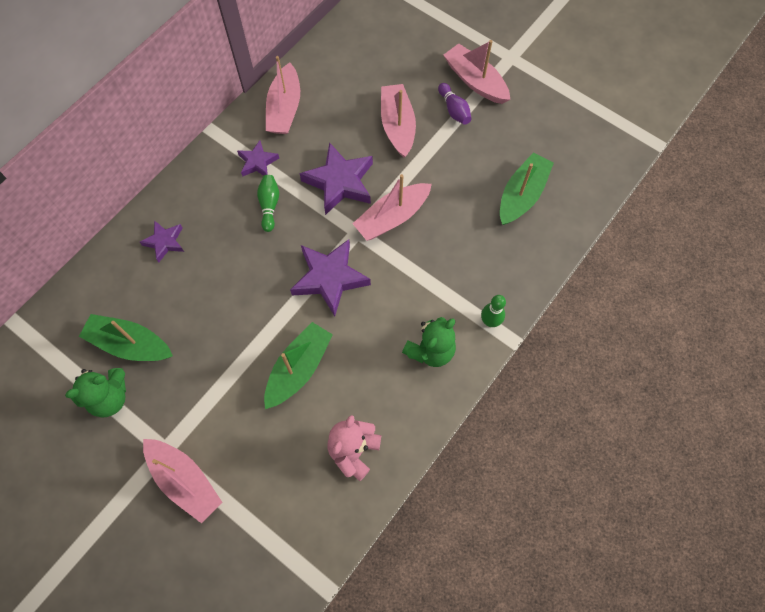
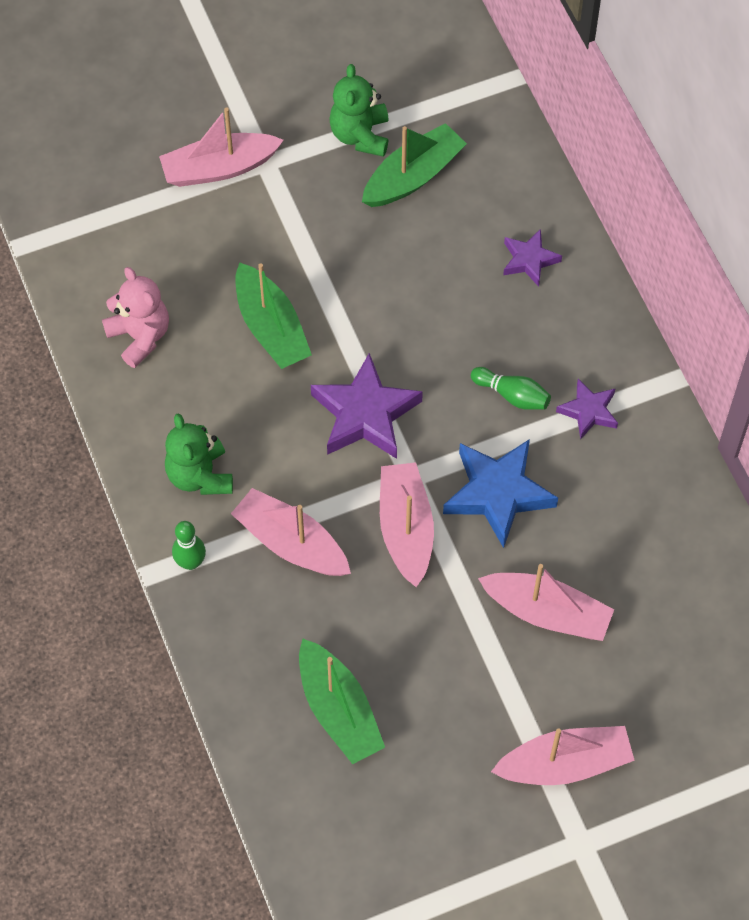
camera: 120 degrees right, 5 degrees down
(284, 108) = (660, 483): pink boat -> pink boat (291, 543)
(340, 182) = (498, 494): purple star -> blue star
(454, 110) = (530, 704): purple bowling pin -> none

